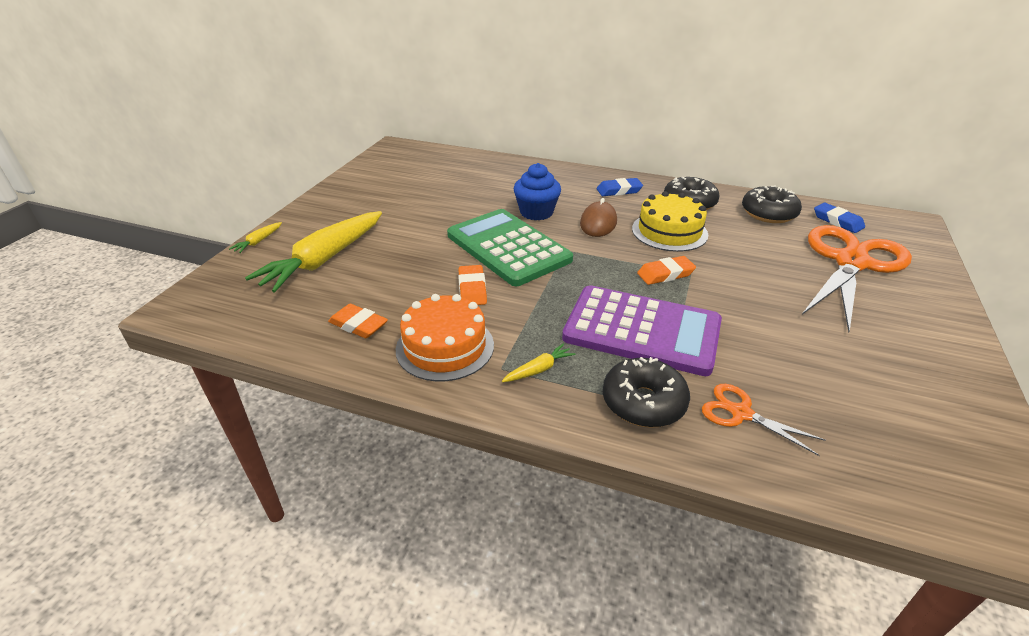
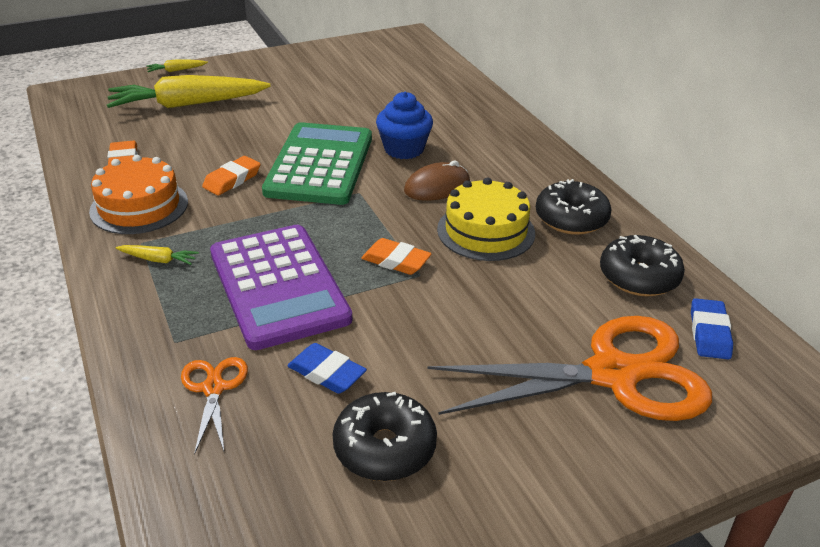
camera: 45 degrees right, 0 degrees up
(619, 190) = (524, 170): blue eraser -> blue eraser (326, 373)
(643, 402) = (171, 328): black donut -> black donut (384, 448)

